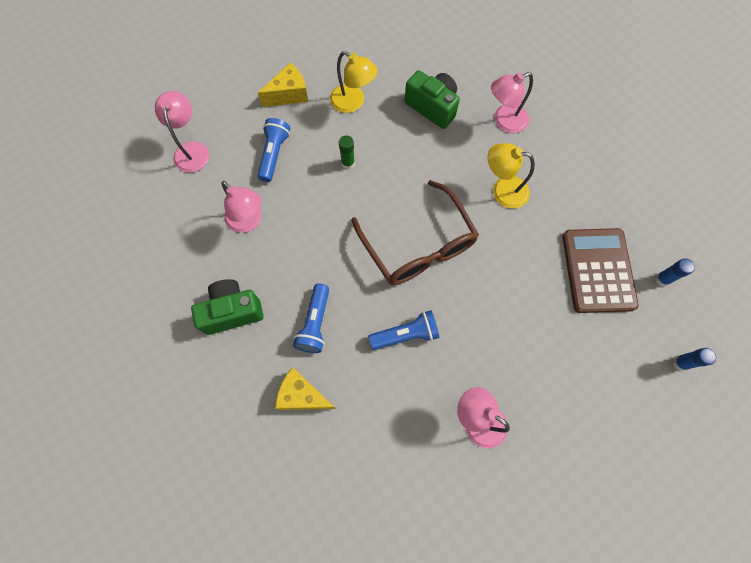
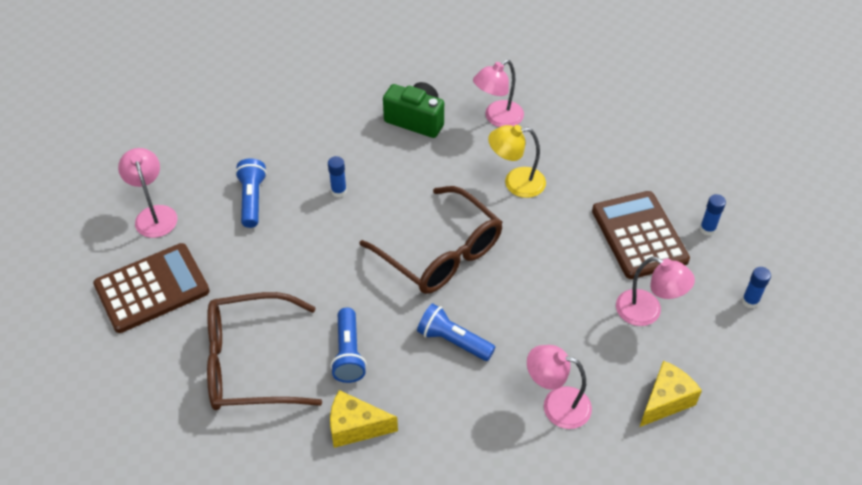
camera: 15 degrees left, 20 degrees down
(172, 220) = (152, 288): none -> brown calculator
(232, 311) = (249, 363): green camera -> brown glasses
(248, 221) = (242, 271): pink lamp -> pink lamp (647, 312)
(289, 94) = (252, 138): yellow cheese -> yellow cheese (665, 401)
(348, 163) = (339, 191): green glue stick -> blue glue stick
(353, 103) = (327, 133): yellow lamp -> none
(406, 334) = (453, 341): blue flashlight -> blue flashlight turned 120 degrees counterclockwise

